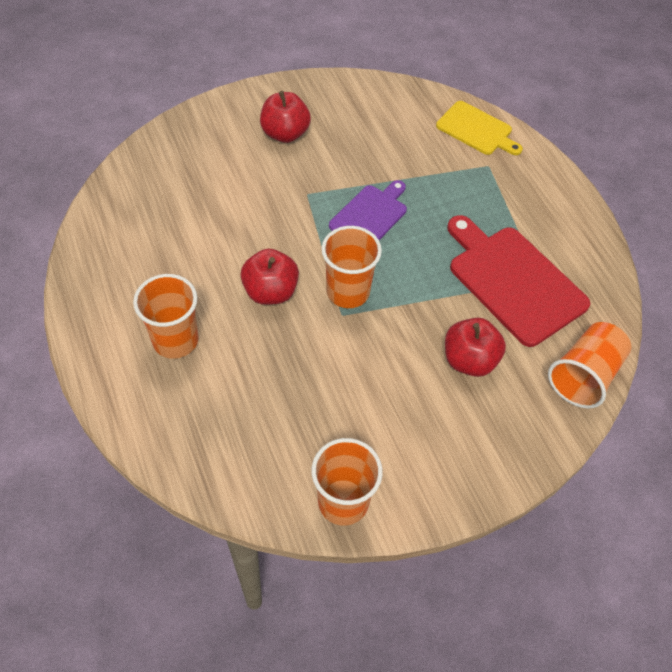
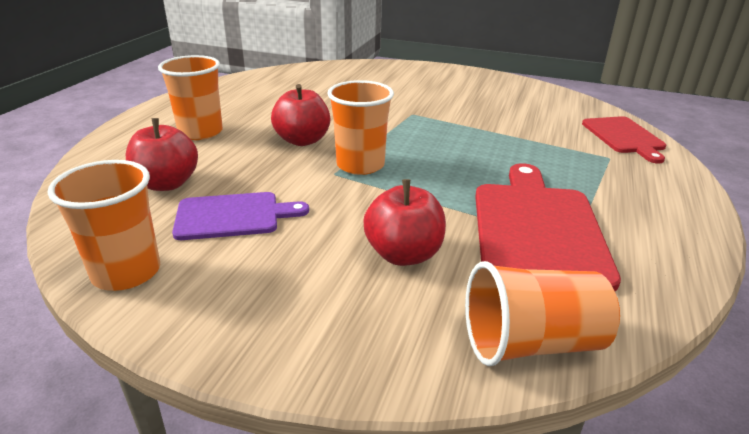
camera: 45 degrees right, 25 degrees down
(285, 133) = (441, 87): red apple -> red apple (167, 184)
(370, 215) = (447, 140): purple cutting board -> purple cutting board (233, 216)
(476, 130) = (624, 137): yellow cutting board -> red cutting board

